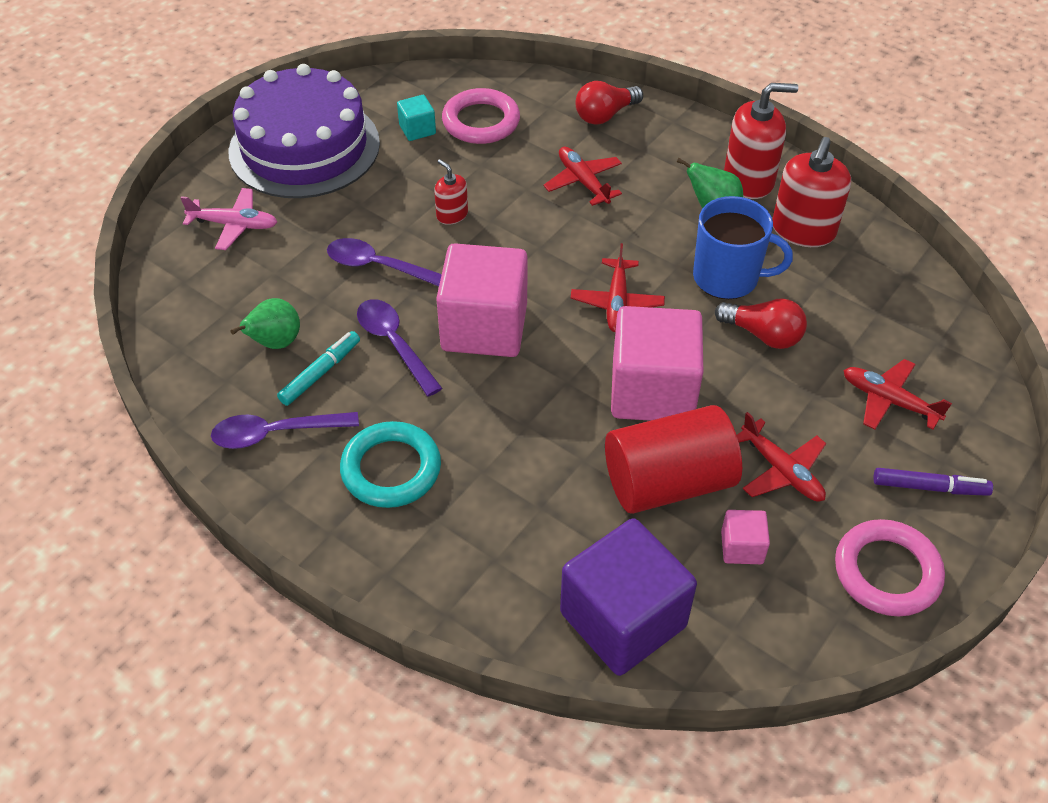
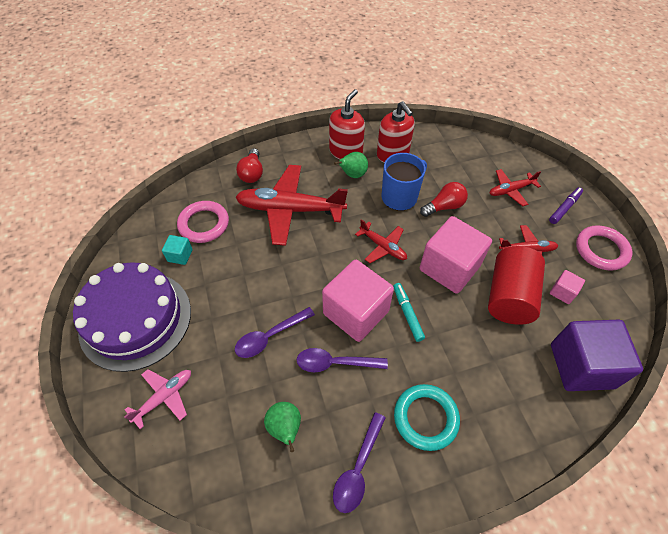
camera: 55 degrees left, 5 degrees up
(320, 373) = (328, 416): turquoise marker -> turquoise marker (407, 314)
(452, 215) = (261, 278): red soap dispenser -> none
(583, 182) = (290, 210): red plane -> red plane, size x1.98

